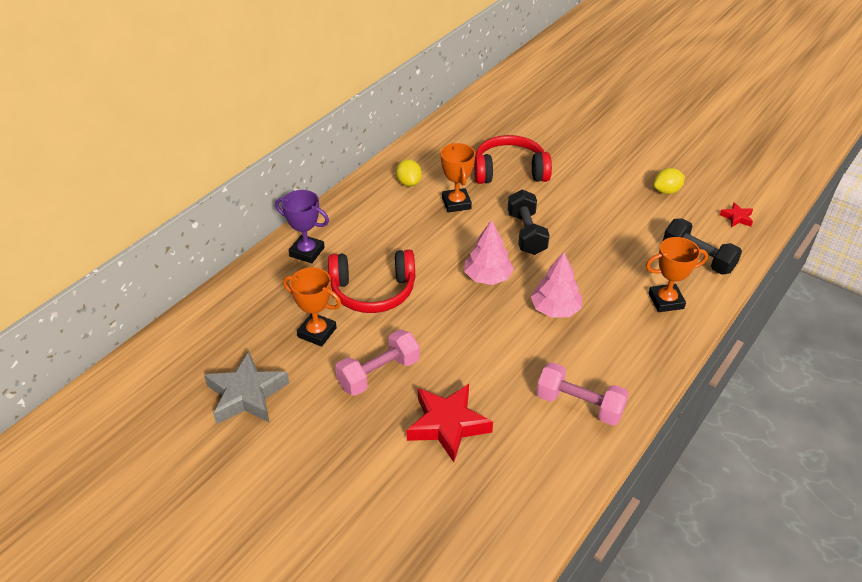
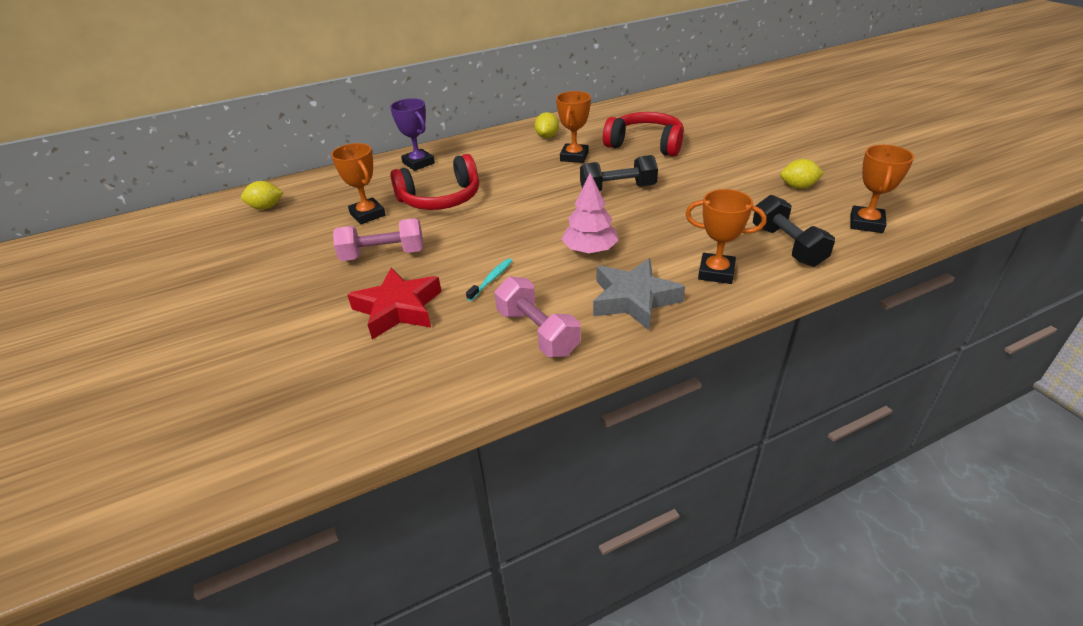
camera: 30 degrees right, 5 degrees down
(195, 357) = (266, 207): none -> yellow lemon
(247, 395) = (271, 240): grey star -> grey star (634, 299)
(373, 291) = (441, 199): red headphones -> red headphones turned 45 degrees counterclockwise
(487, 277) = (549, 212): pink tree -> none
(500, 367) = (491, 279): none -> turquoise toothbrush
(526, 233) = (617, 189): black dumbbell -> black dumbbell turned 60 degrees clockwise
(737, 218) = (866, 223): red star -> orange trophy

